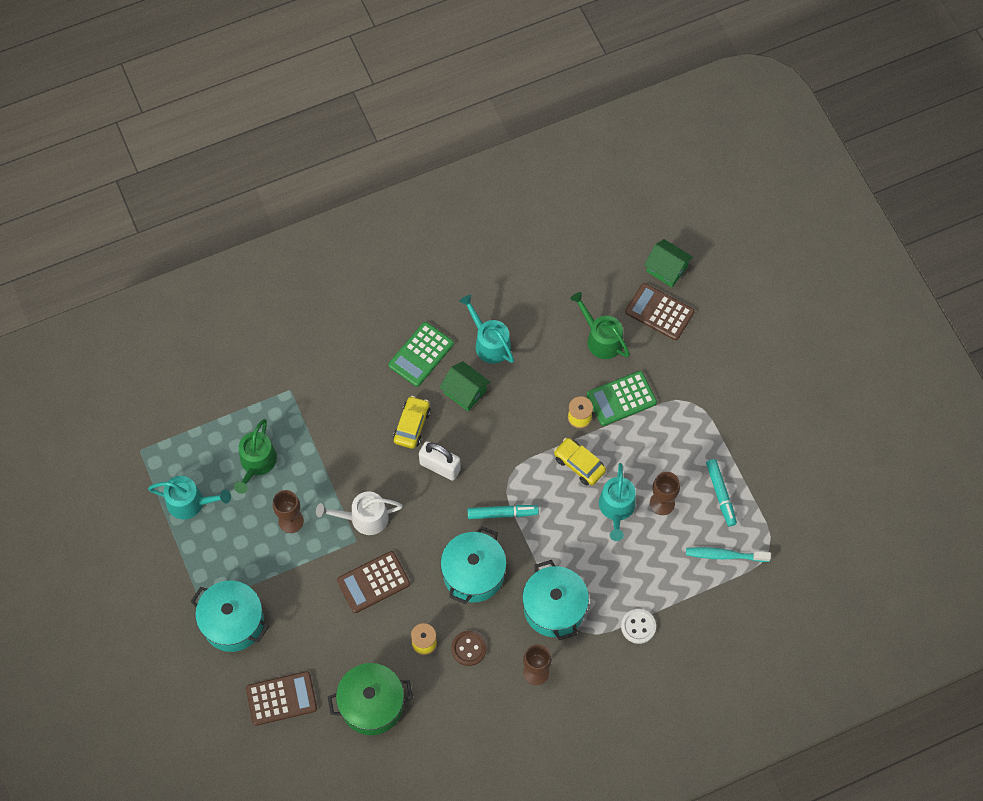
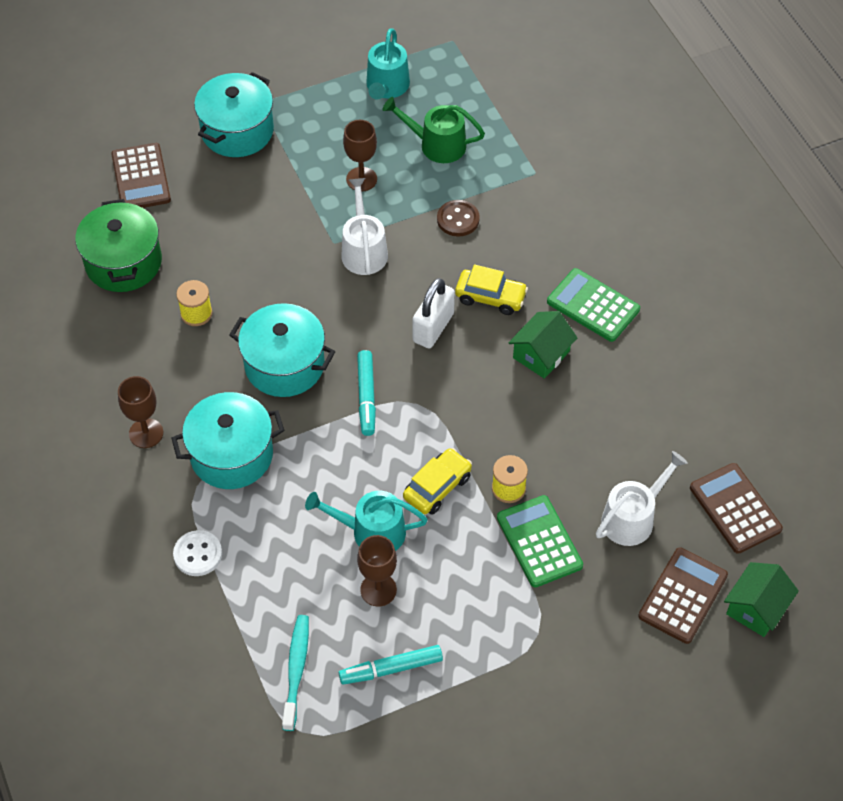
camera: 90 degrees right, 10 degrees down
(373, 582) = (278, 261): brown calculator -> brown calculator (735, 508)
(468, 648) = (184, 360): brown button -> brown button (458, 219)
(490, 343) = (615, 382): turquoise watering can -> none
(601, 339) = (632, 518): green watering can -> white watering can

